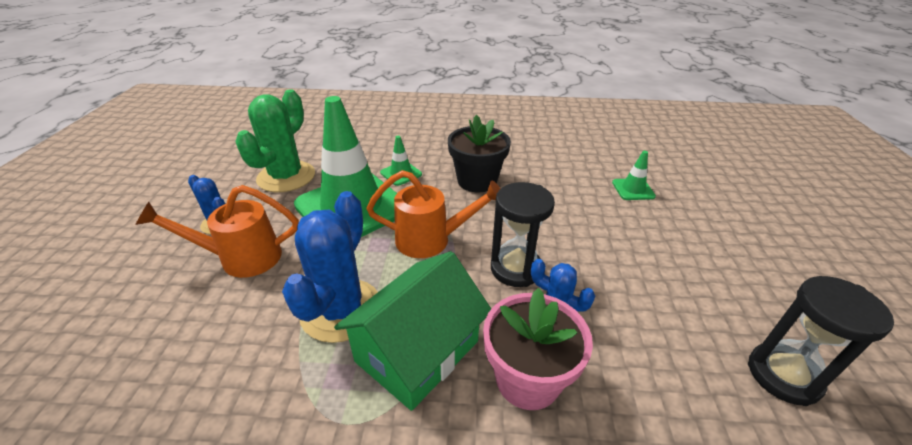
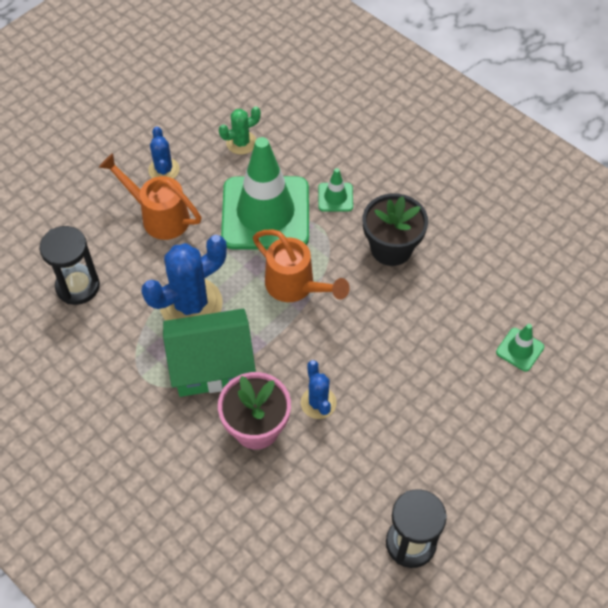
camera: 40 degrees right, 20 degrees up
(286, 177) = (241, 143): green cactus -> green cactus, size x0.54
(515, 268) = (330, 353): black hourglass -> black hourglass (78, 286)

